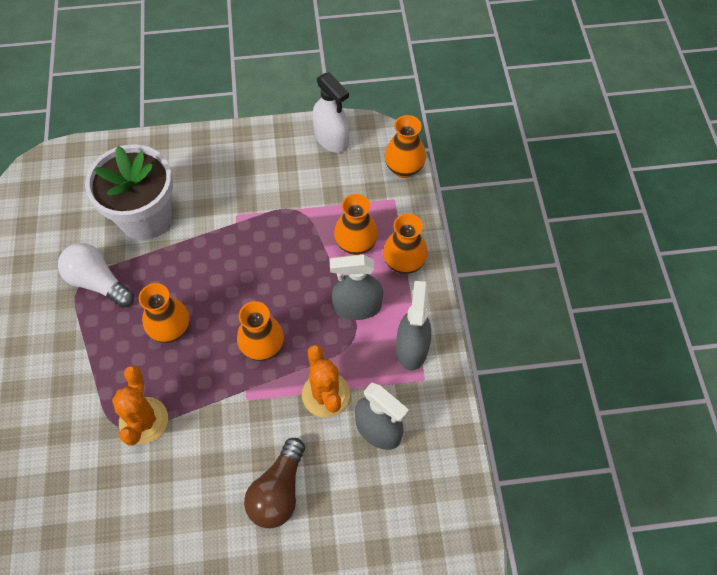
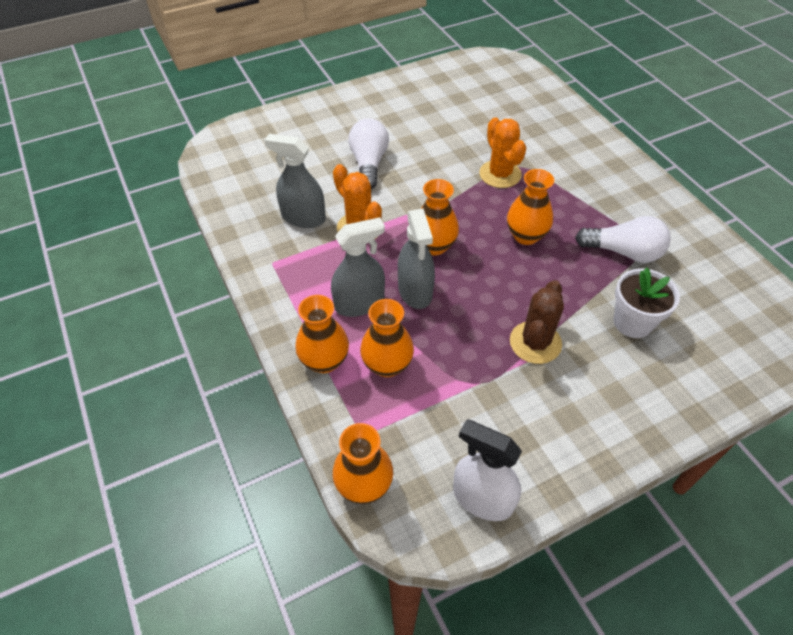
camera: 160 degrees right, 10 degrees down
(145, 217) = (632, 322): white flower pot -> white flower pot, size x0.62
(232, 225) = (535, 342): none -> brown cactus
(278, 491) = (369, 164): brown light bulb -> white light bulb
(412, 348) = (291, 283): grey spray bottle -> grey spray bottle (415, 291)

